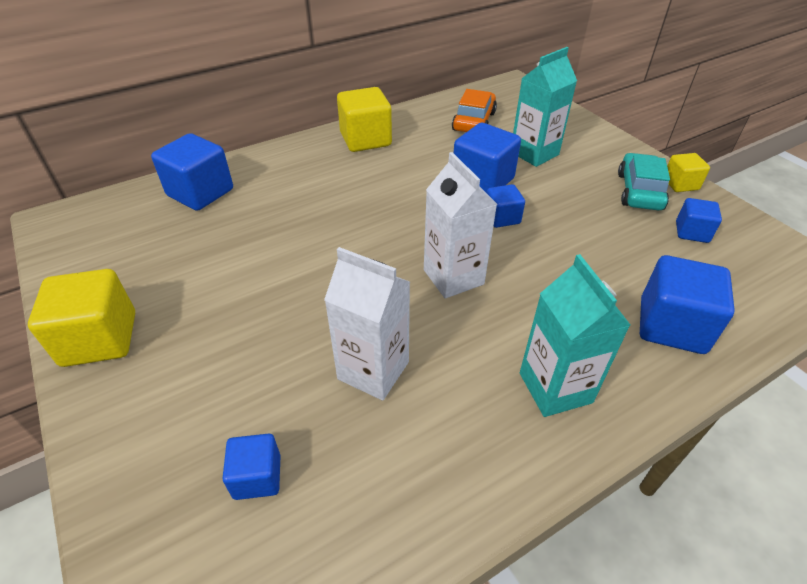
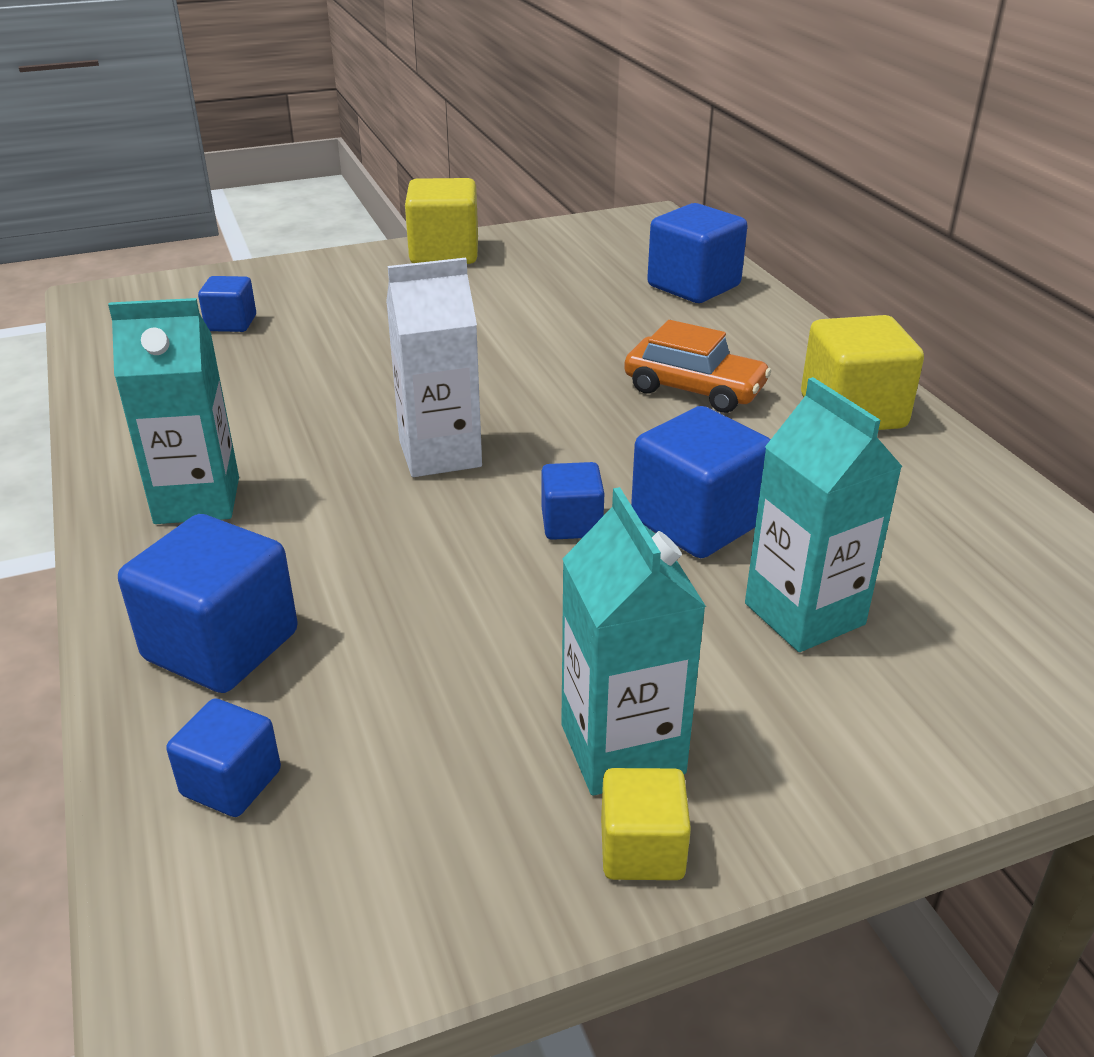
camera: 100 degrees right, 10 degrees down
(373, 370) = (311, 383): white carton -> none
(474, 121) = (951, 550): orange car -> orange car (694, 389)
(639, 191) = (622, 749): turquoise car -> turquoise carton
(692, 232) = (443, 784): blue cube -> blue cube (231, 782)

